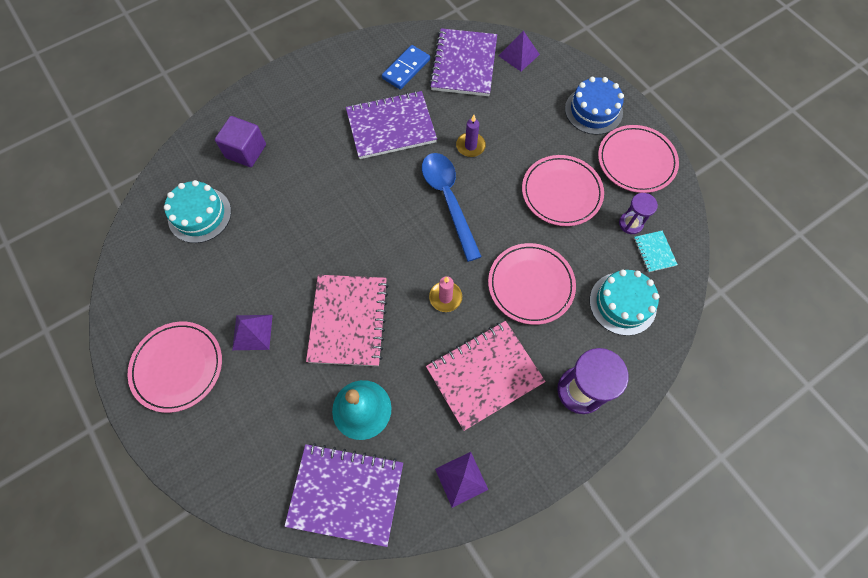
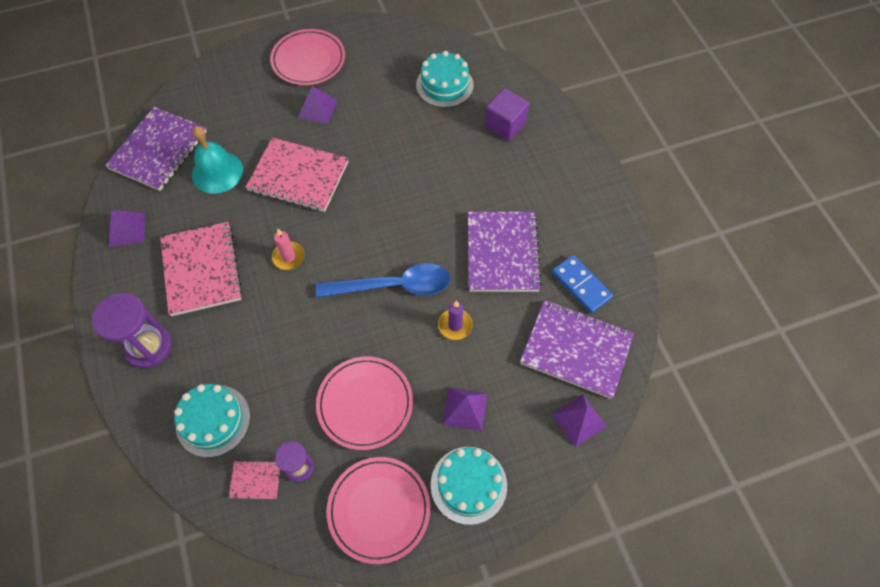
camera: 105 degrees right, 5 degrees down
(530, 285) = (270, 336): pink plate -> none
(538, 124) = (465, 409): none -> purple pyramid
(593, 110) = (468, 485): blue cake -> turquoise cake
(654, 252) = (255, 480): turquoise notebook -> pink notebook

